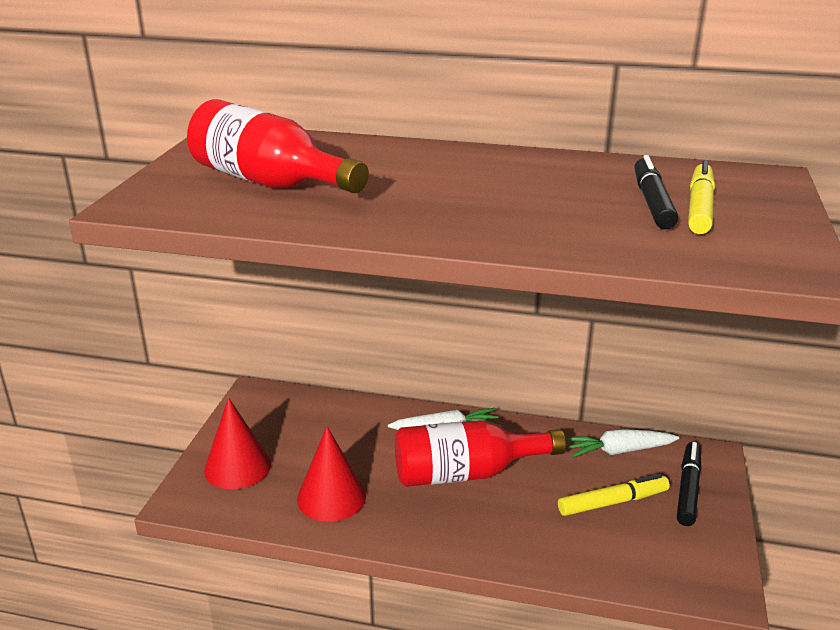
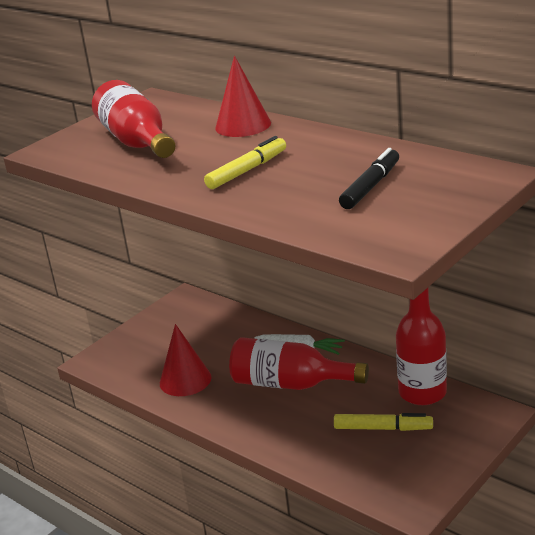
camera: 30 degrees right, 0 degrees up
(237, 467) = (139, 347): red cone -> red cone (243, 125)
(618, 451) = (422, 393): white carrot -> red bottle
(688, 489) = (453, 432): black marker -> none
(700, 207) = (400, 195): yellow marker -> yellow marker (247, 170)

